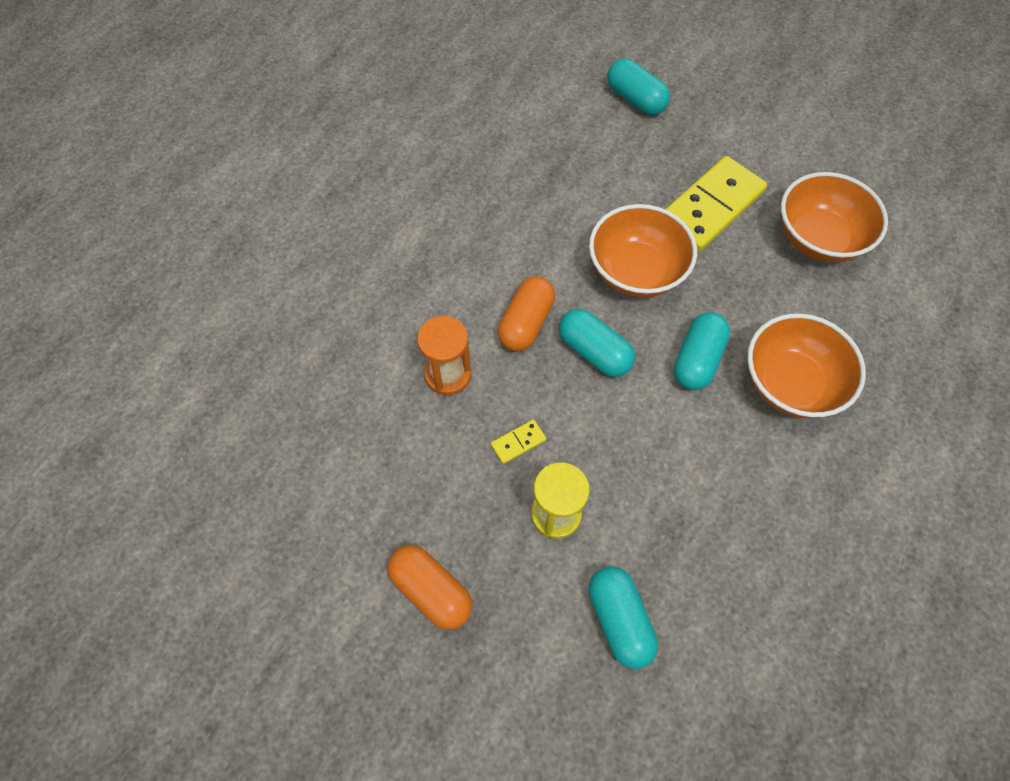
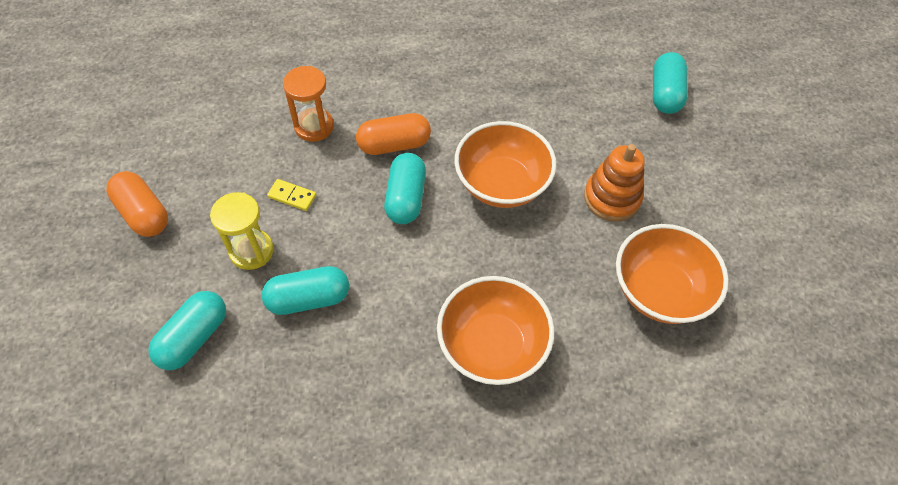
camera: 50 degrees right, 5 degrees down
(431, 591) = (143, 213): orange capsule -> orange capsule turned 45 degrees counterclockwise
(697, 360) = (456, 267): turquoise capsule -> turquoise capsule (308, 299)
(710, 207) = (612, 198): yellow domino -> orange stacking toy

